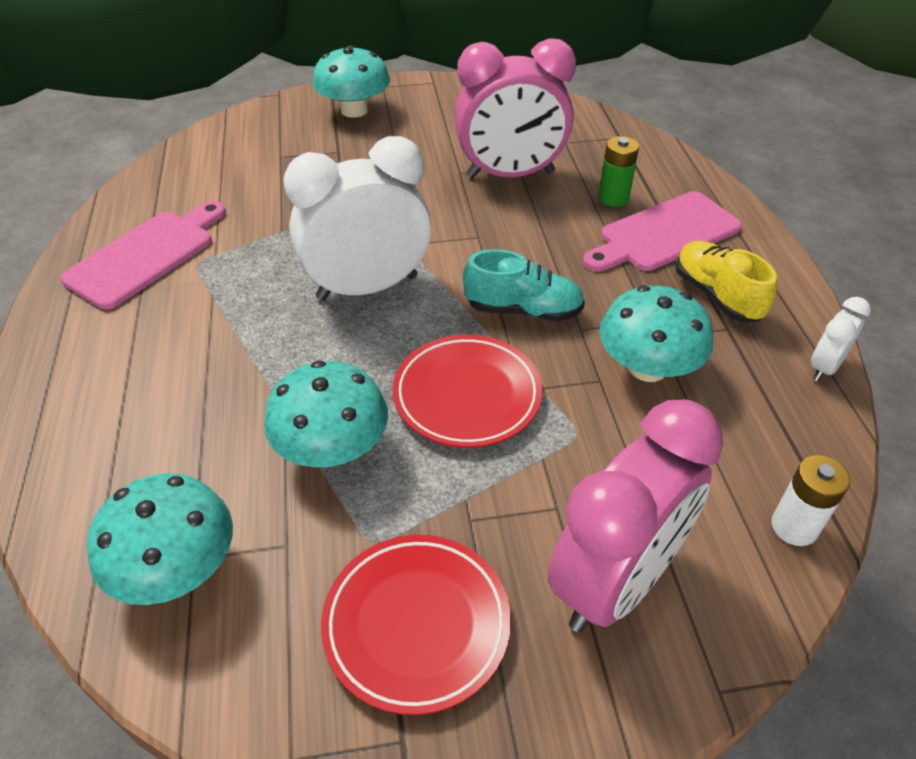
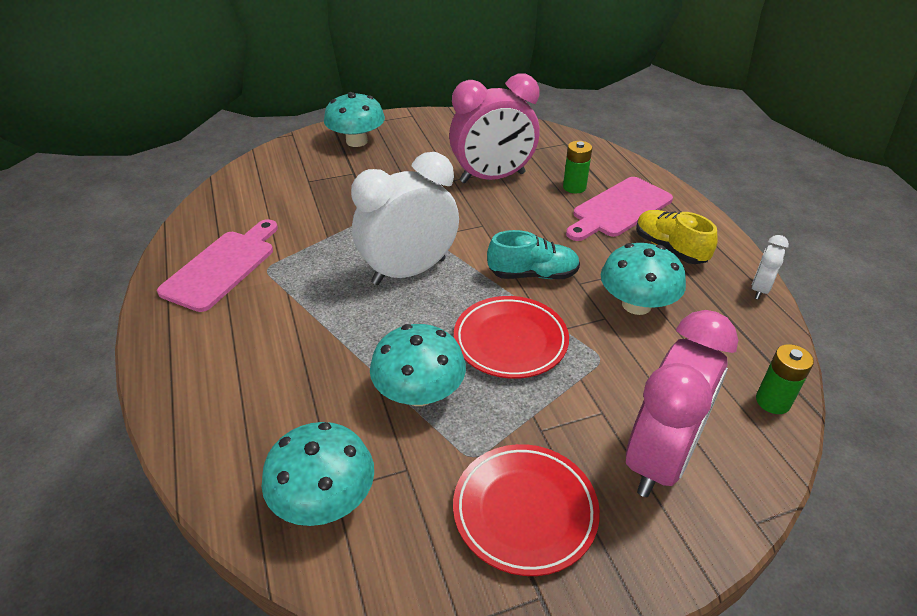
camera: 10 degrees left, 5 degrees down
(794, 527) = (773, 401): white battery -> green battery

